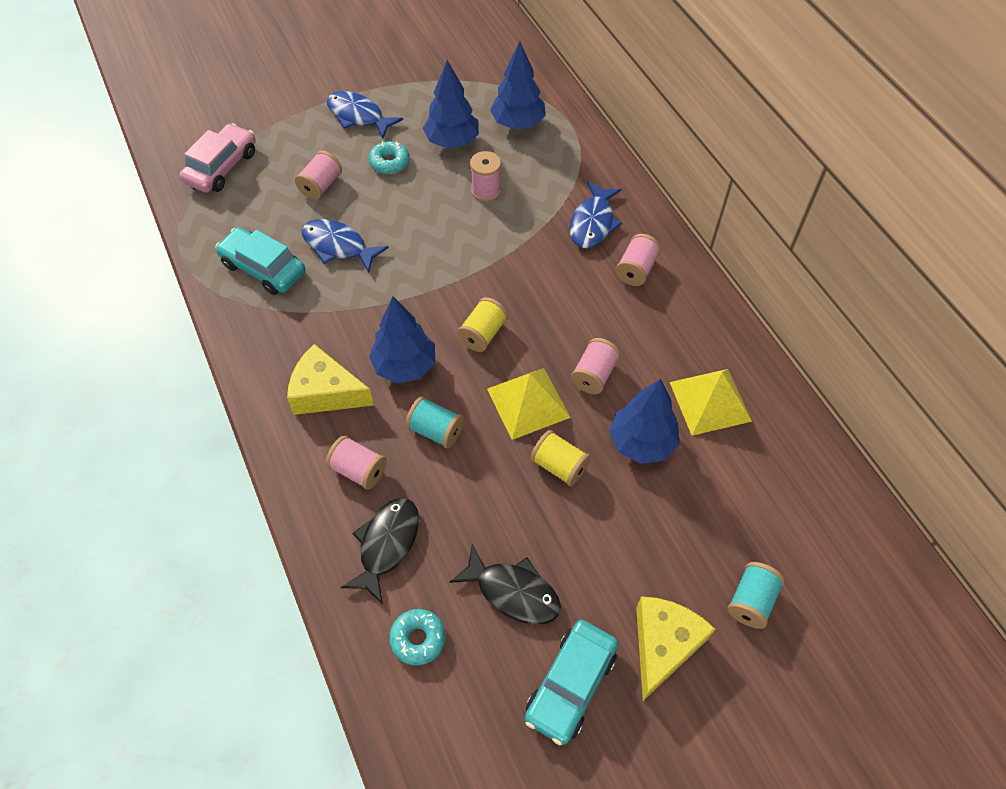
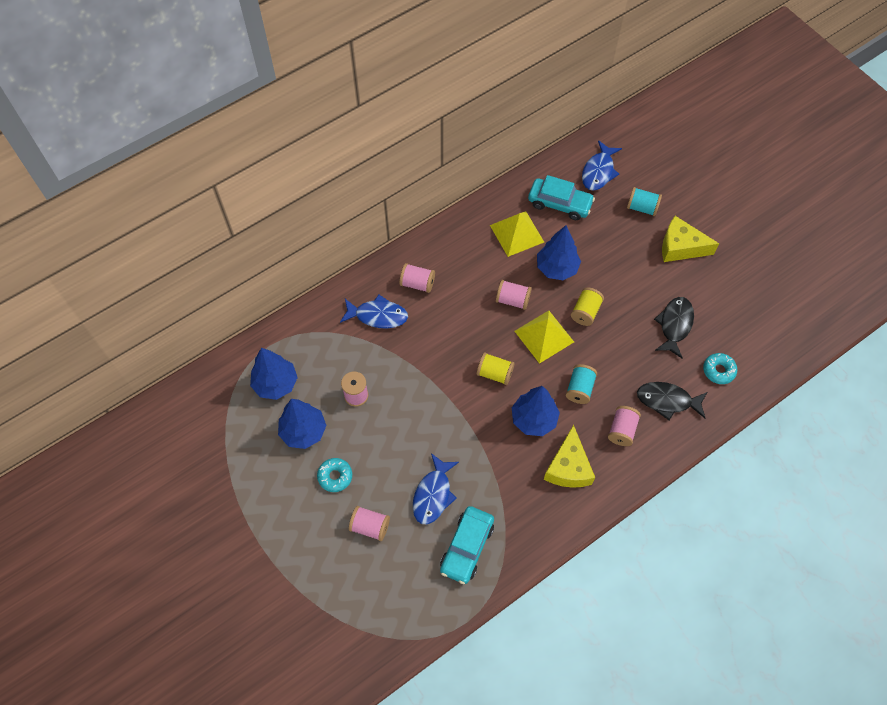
camera: 100 degrees left, 5 degrees up
(221, 167) = (360, 621): pink car -> none
(358, 116) = (281, 517): blue fish -> blue fish (598, 171)
(571, 685) = (717, 289): turquoise car -> turquoise car (559, 203)

